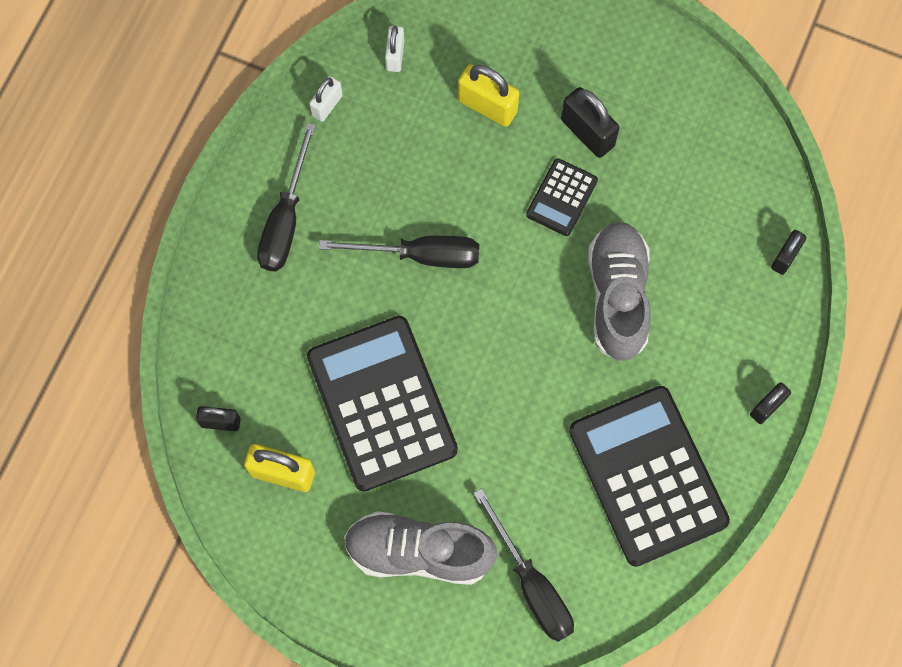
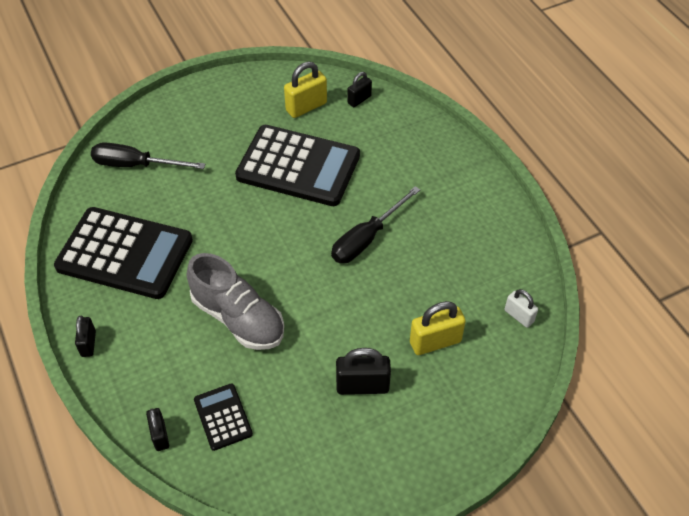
camera: 130 degrees right, 20 degrees down
(286, 219) = (451, 192): black screwdriver -> none
(327, 105) = (512, 257): white padlock -> none
(419, 552) = (206, 132): grey shoe -> none
(561, 197) = (331, 336): black calculator -> black calculator (223, 417)

